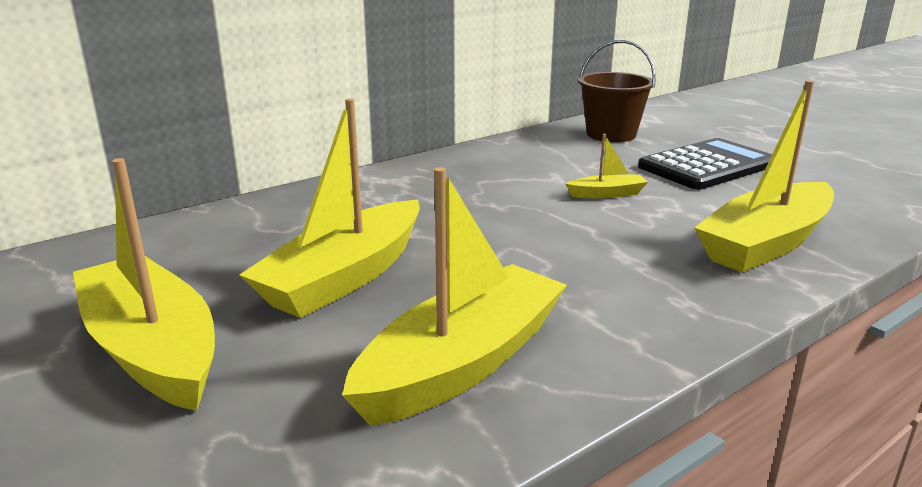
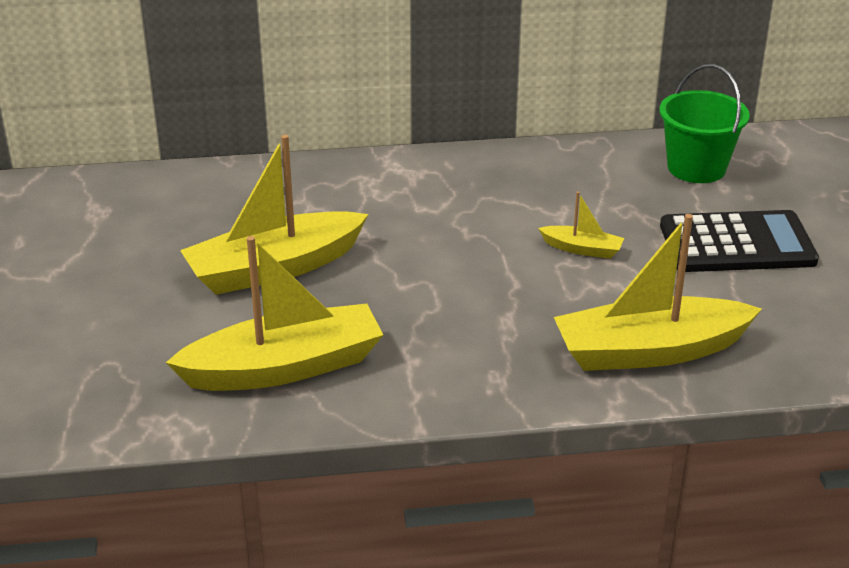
camera: 30 degrees right, 10 degrees up
(152, 349) = (110, 287): yellow boat -> none
(611, 134) = (696, 168): brown bucket -> green bucket

